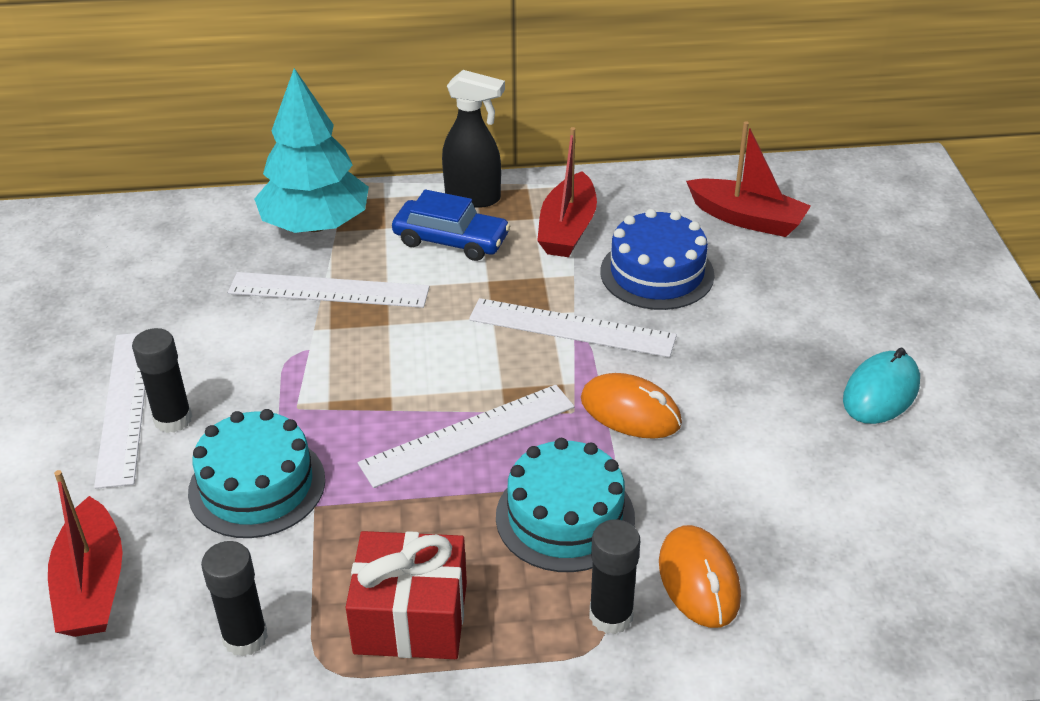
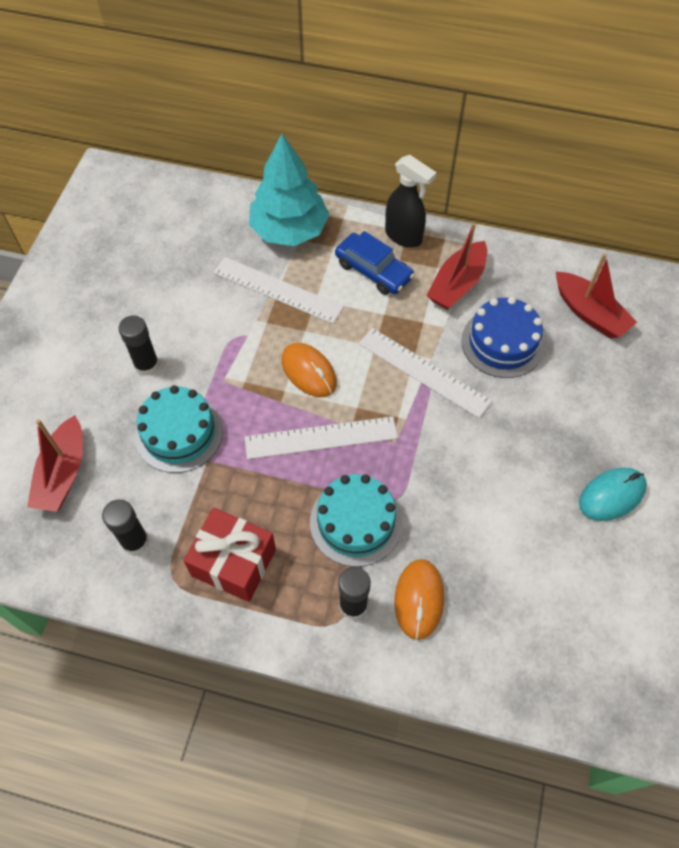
camera: 20 degrees right, 20 degrees up
(125, 406) = (122, 345): white ruler -> none
(630, 411) = (433, 454): orange mouse -> orange mouse (309, 372)

